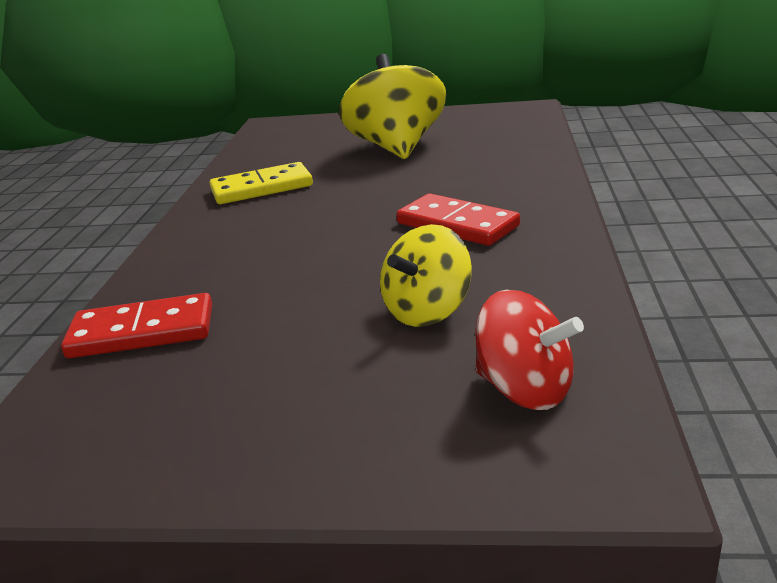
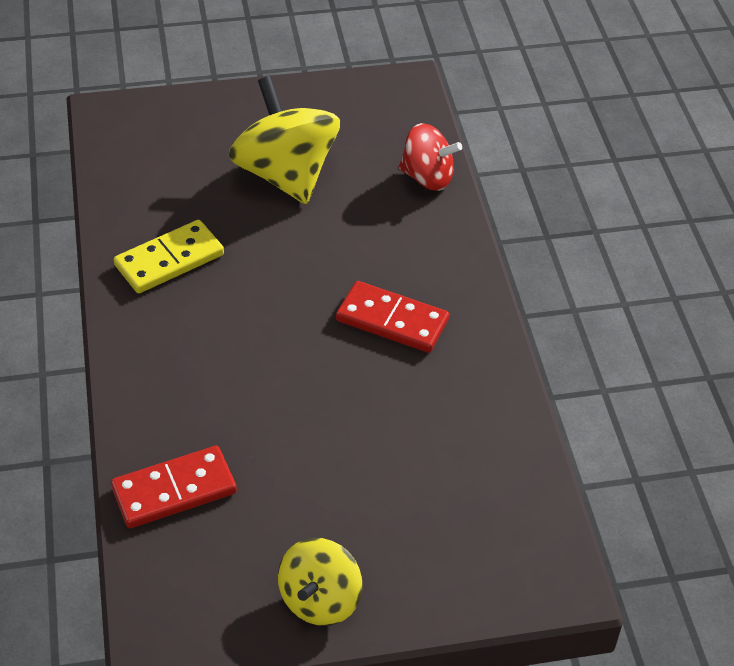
camera: 20 degrees left, 20 degrees up
(427, 311) = (402, 444): yellow spinning top -> yellow spinning top (320, 600)
(525, 390) = (495, 521): red spinning top -> red spinning top (427, 177)

